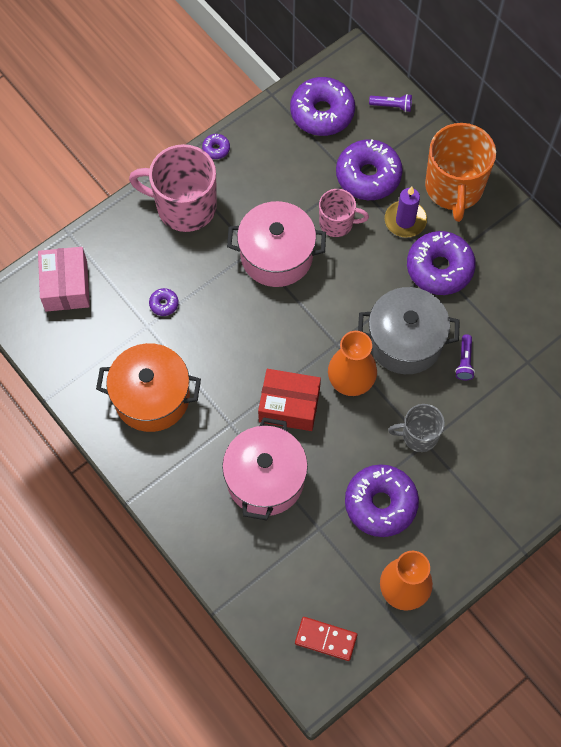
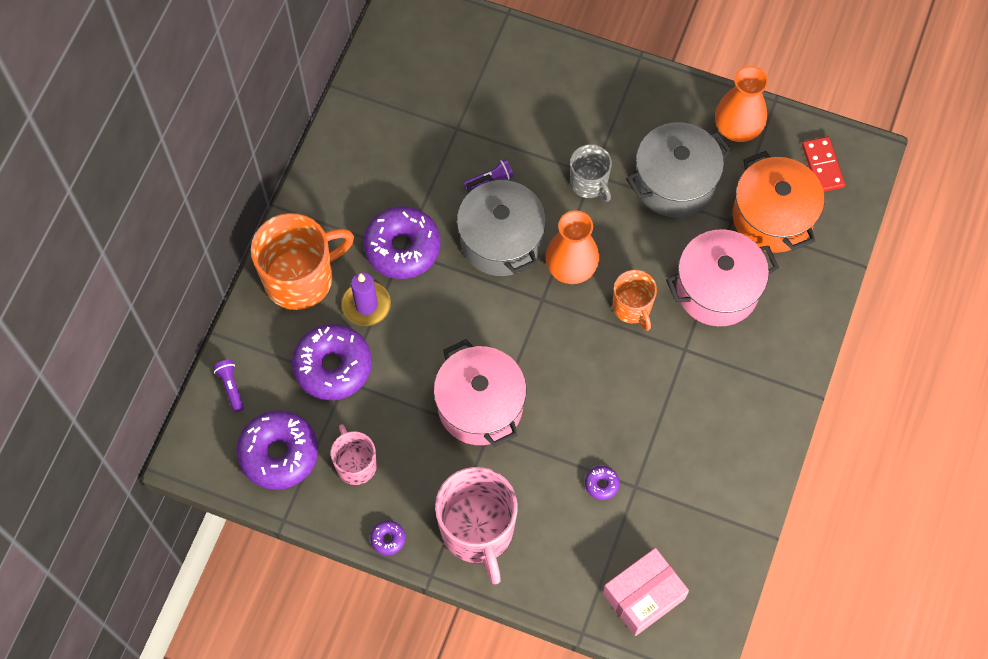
camera: 120 degrees left, 0 degrees up
(152, 397) = (706, 436): orange pot -> orange pot (772, 217)
(289, 405) = (632, 307): red box -> orange mug
(337, 223) = (407, 367): pink mug -> pink mug (355, 464)
(380, 504) = (675, 182): purple donut -> grey pot

